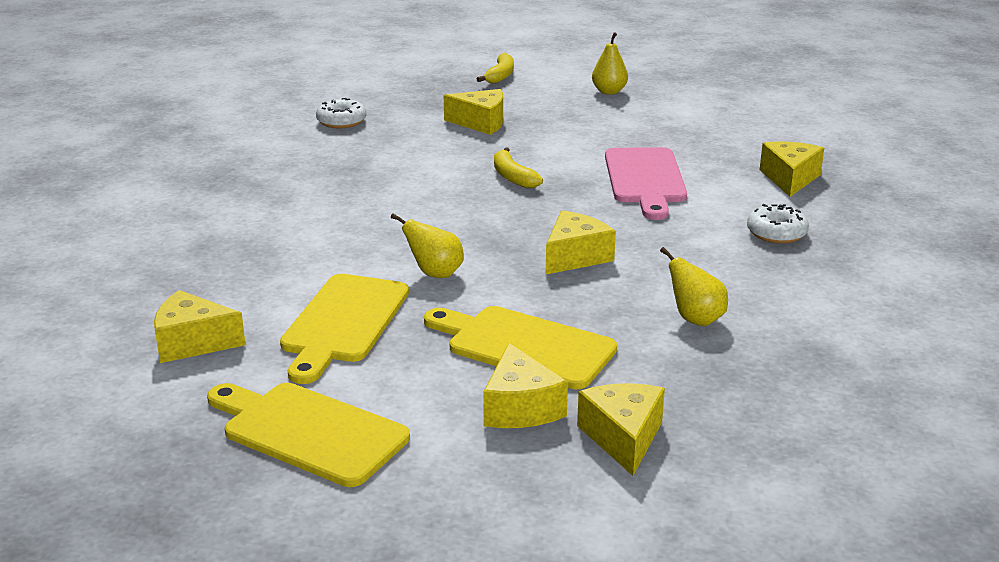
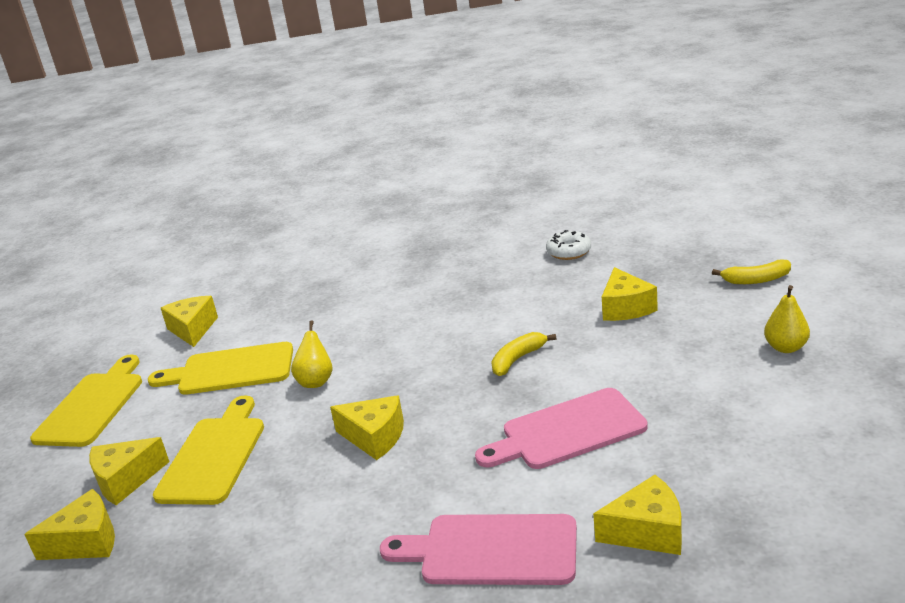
camera: 75 degrees right, 0 degrees up
(695, 319) = (281, 535): yellow pear -> none
(776, 233) = (491, 550): white donut -> pink cutting board

